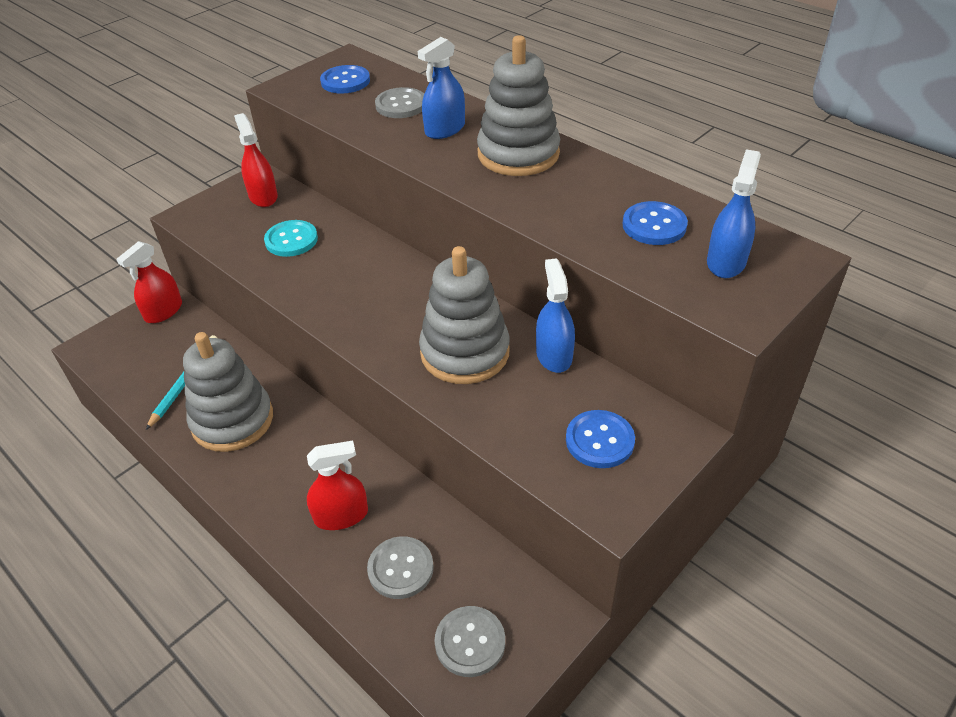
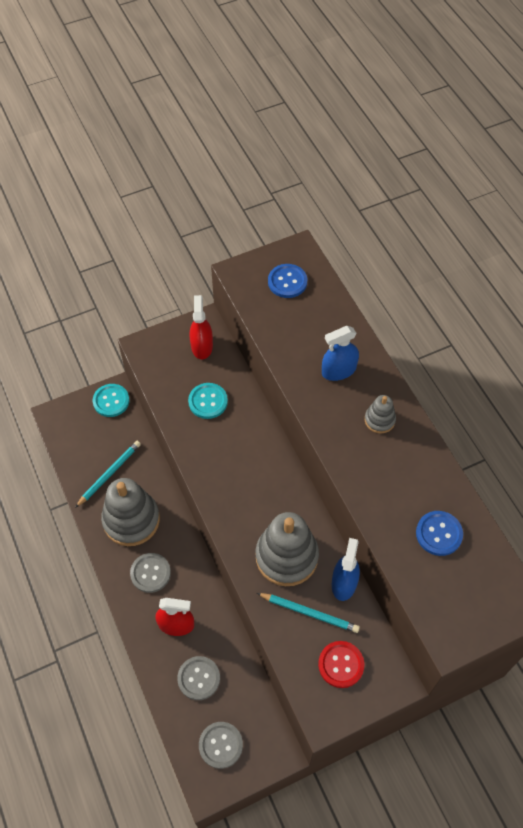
camera: 20 degrees right, 15 degrees up
(163, 311) = (111, 401): red spray bottle -> turquoise button
(401, 105) = (318, 328): grey button -> grey button (150, 573)
(518, 154) = (379, 420): grey stacking toy -> grey stacking toy, size x0.49
(526, 400) = (309, 613): none -> turquoise pencil
(599, 440) = (341, 664): blue button -> red button
(726, 262) = (468, 588): blue spray bottle -> none

